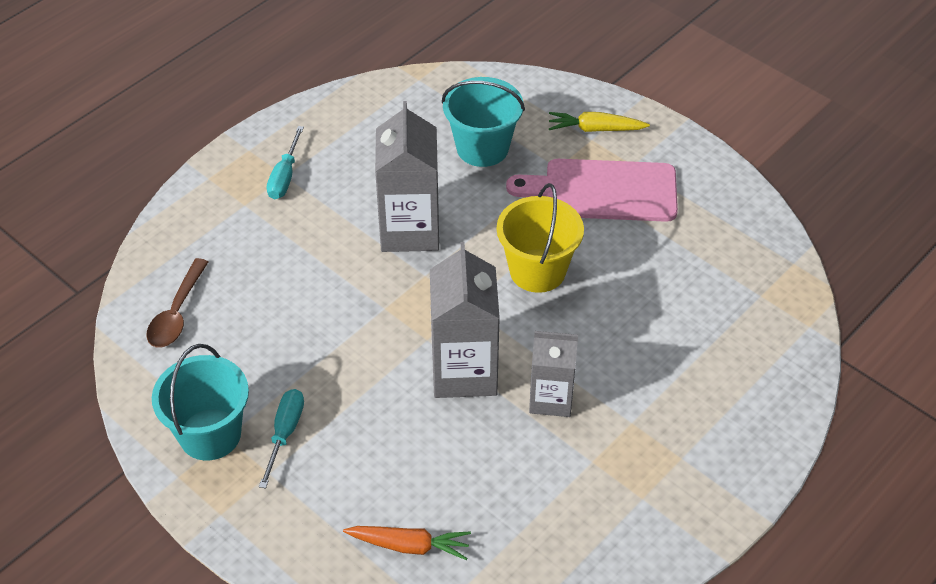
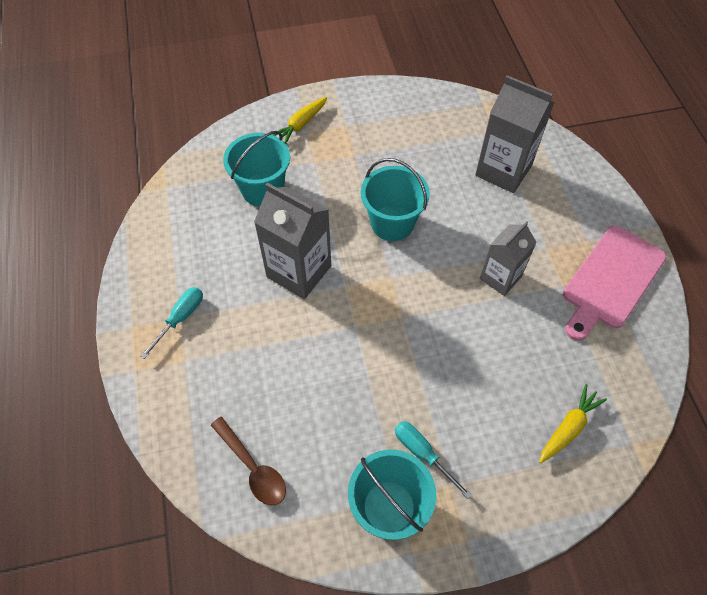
camera: 55 degrees left, 10 degrees up
(285, 176) = (180, 318): turquoise screwdriver -> turquoise screwdriver turned 105 degrees counterclockwise
(410, 545) = (568, 427): orange carrot -> yellow carrot
(464, 372) = (445, 312): grey carton -> grey carton (503, 170)
(537, 271) = (392, 223): yellow bucket -> turquoise bucket
(603, 191) = (354, 152): pink cutting board -> pink cutting board (611, 280)

